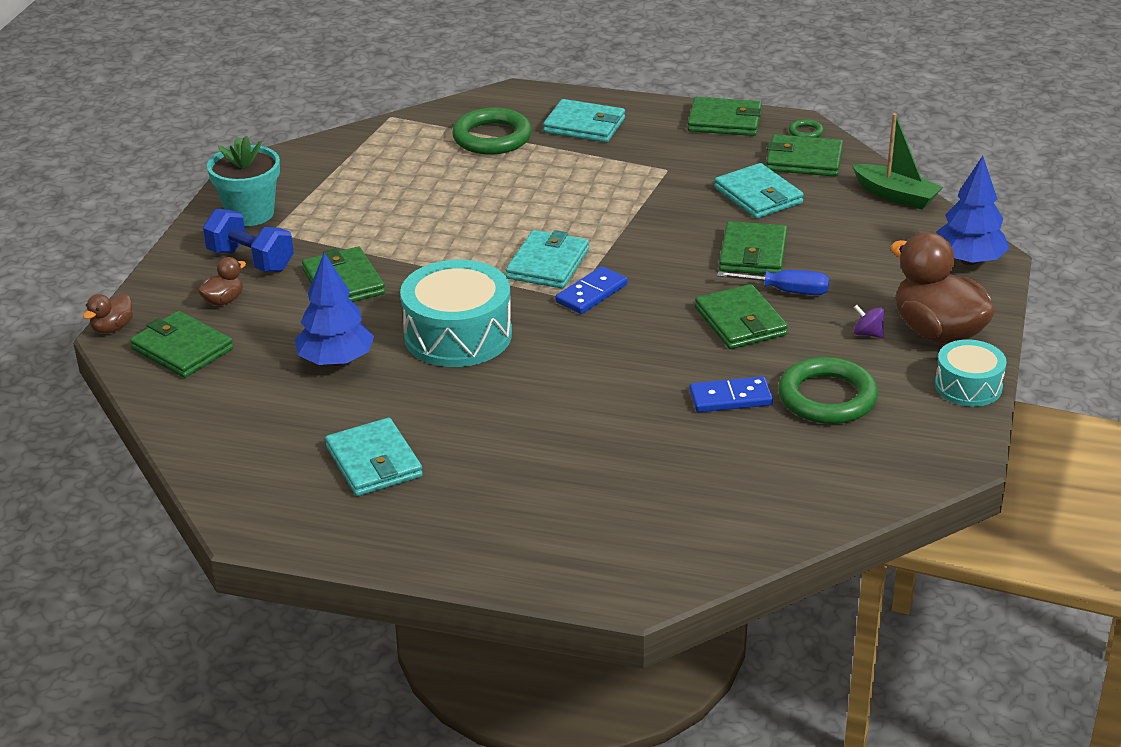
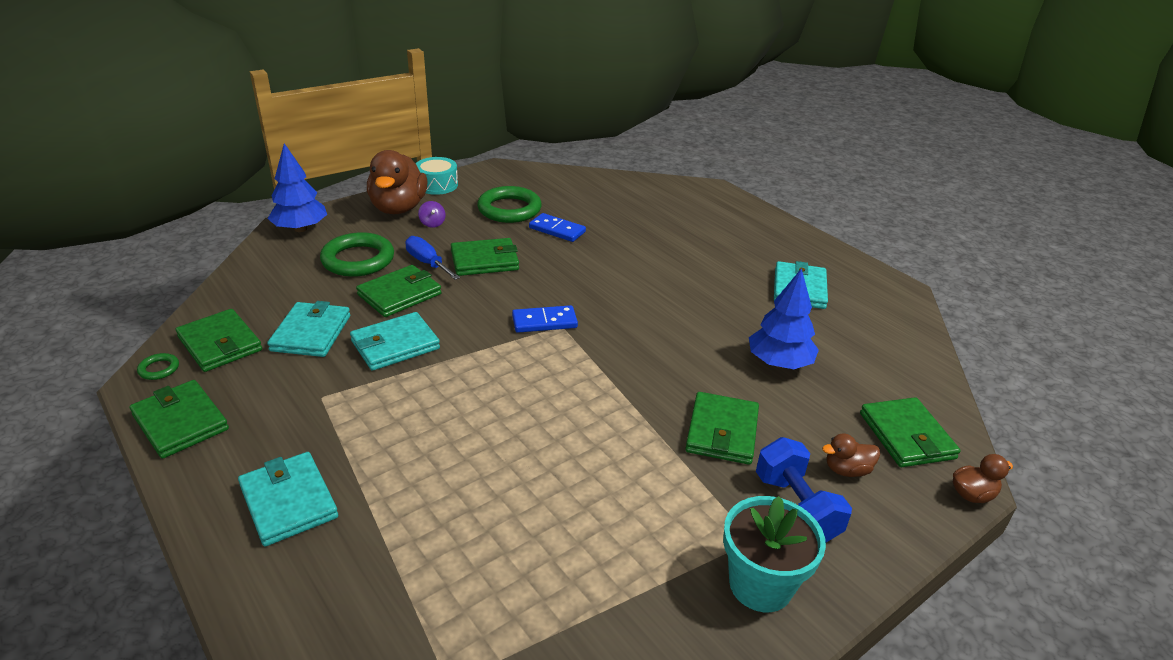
camera: 145 degrees left, 0 degrees up
(458, 335) = (672, 339): turquoise drum -> none
(492, 137) = (393, 546): green ring -> green ring (358, 260)
(547, 264) = (543, 360): turquoise wallet -> turquoise wallet (395, 345)
(740, 321) = (484, 260): green wallet -> green wallet turned 60 degrees clockwise
(896, 195) = (237, 284): green boat -> none

